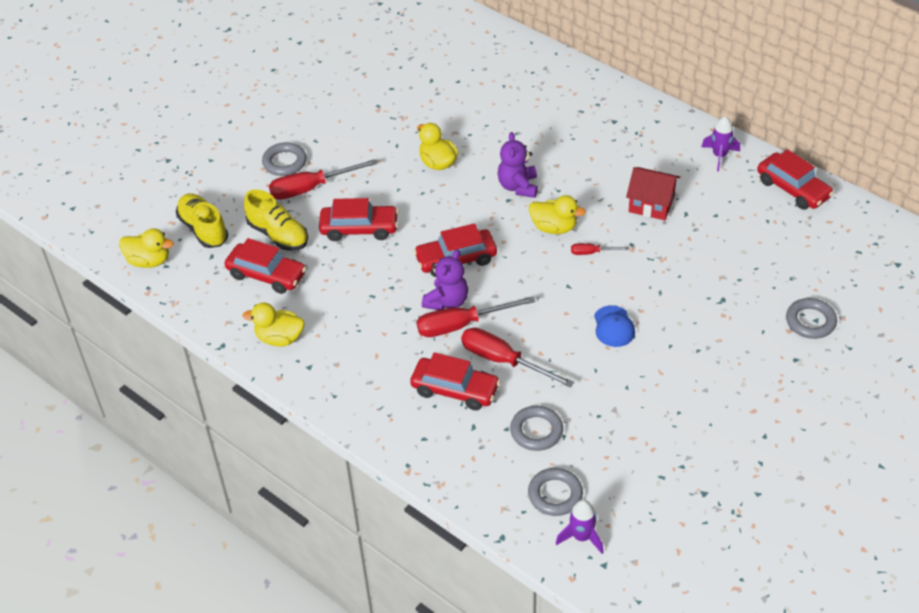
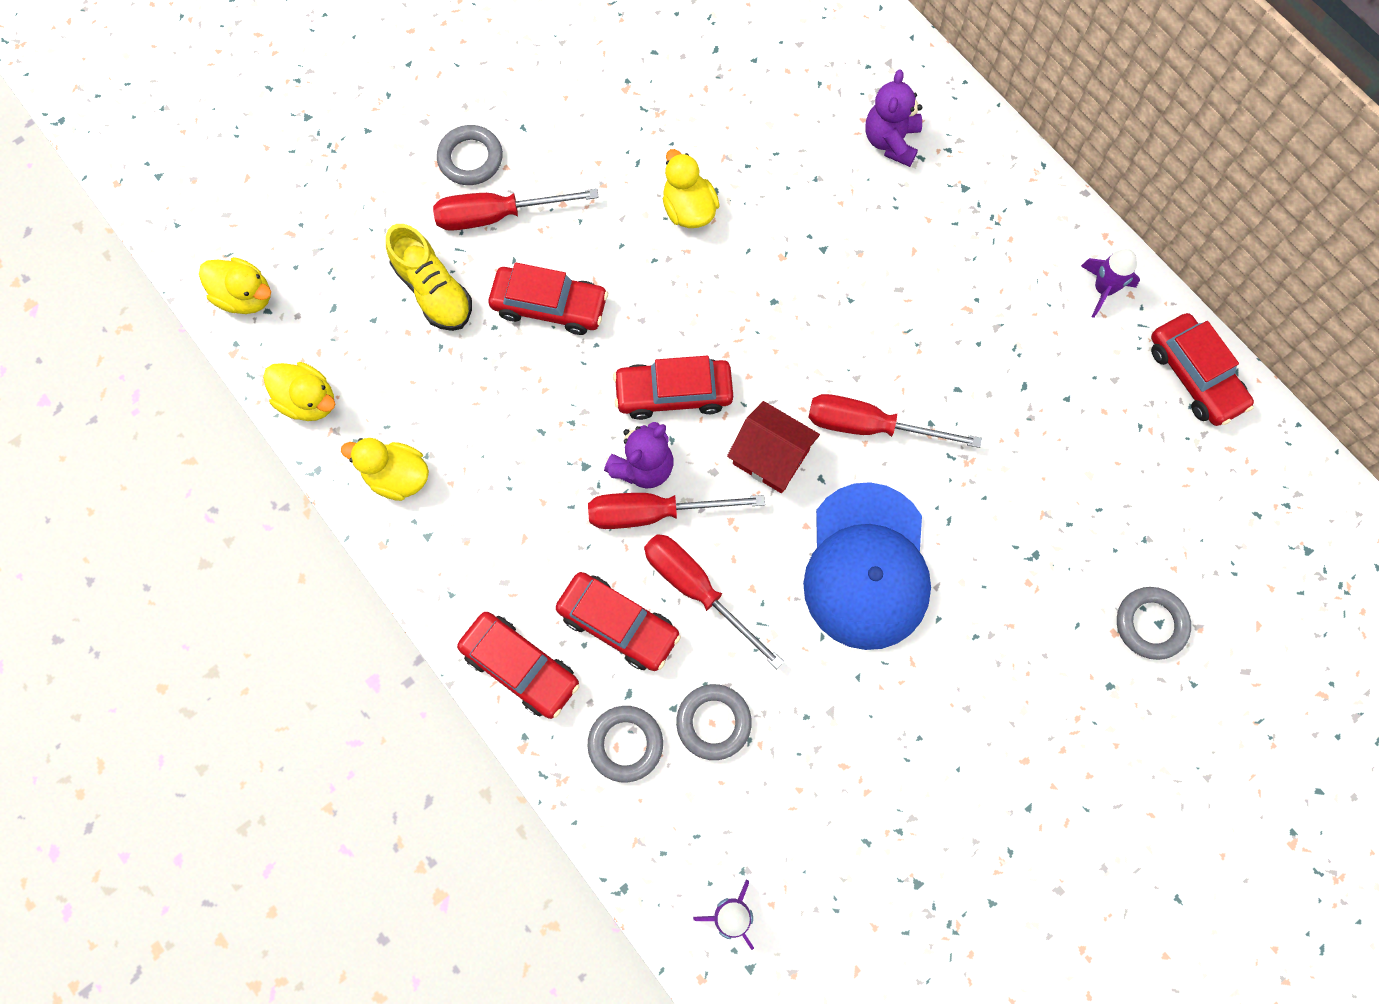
camera: 10 degrees right, 25 degrees up
(203, 229) = (332, 256): yellow shoe -> none
(267, 275) = (403, 360): red car -> red car (520, 667)
(518, 186) = (794, 280): purple teddy bear -> purple teddy bear (891, 141)
(554, 227) = (827, 367): yellow duck -> yellow duck (308, 401)
(555, 494) = (712, 836): grey ring -> grey ring (625, 744)
(592, 252) = (870, 426): red screwdriver -> red screwdriver, size x2.01
(613, 326) = (867, 566): blue cap -> blue cap, size x2.22
(651, 204) = (978, 357): red house -> red house (771, 457)

